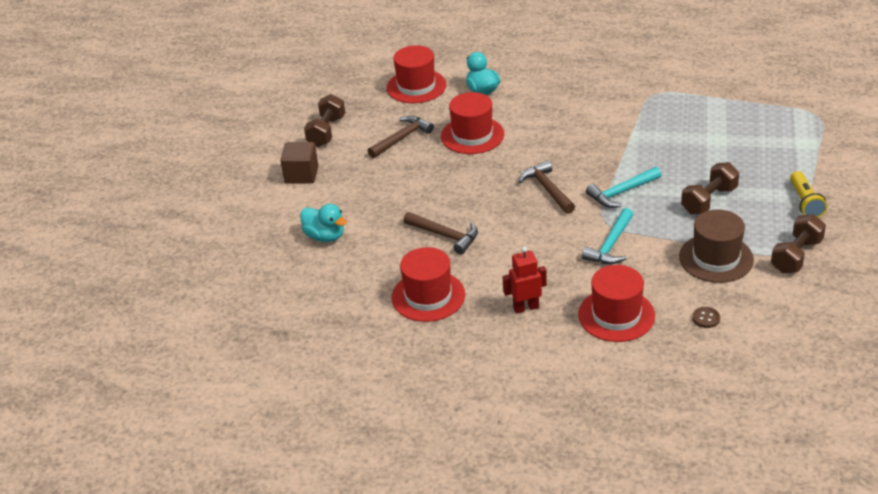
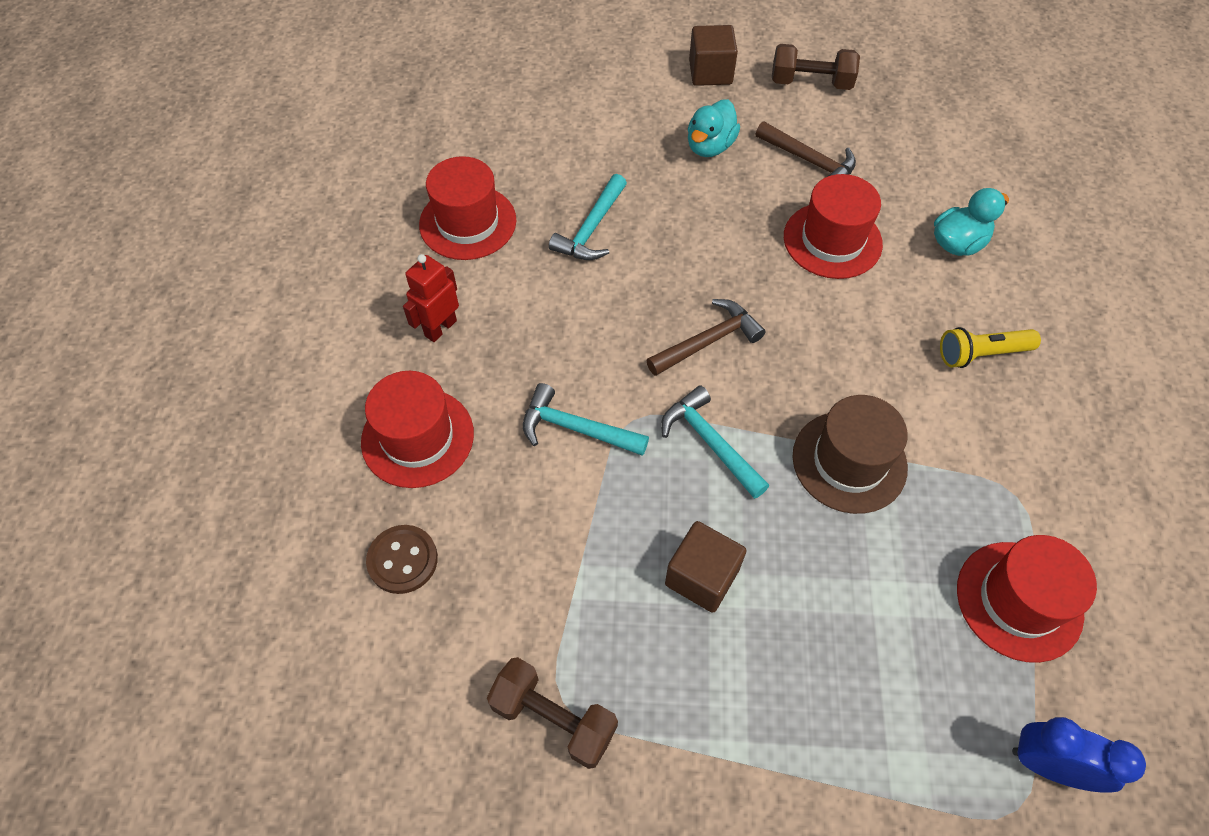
camera: 80 degrees right, 20 degrees up
(325, 236) = (585, 111): turquoise duck -> turquoise duck (710, 146)
(416, 86) = (947, 164): red hat -> red hat (1019, 600)
(445, 235) = (591, 229): brown hammer -> turquoise hammer
(526, 307) = (440, 328): red robot -> red robot turned 120 degrees counterclockwise
(706, 318) = (403, 560): brown button -> brown button, size x1.63
(709, 200) = (702, 577): brown dumbbell -> brown cube
(716, 258) = (546, 581): brown hat -> brown hat (849, 461)
(796, 104) = (1048, 765): none -> blue clock
(805, 202) = (710, 751): yellow flashlight -> yellow flashlight (981, 354)

